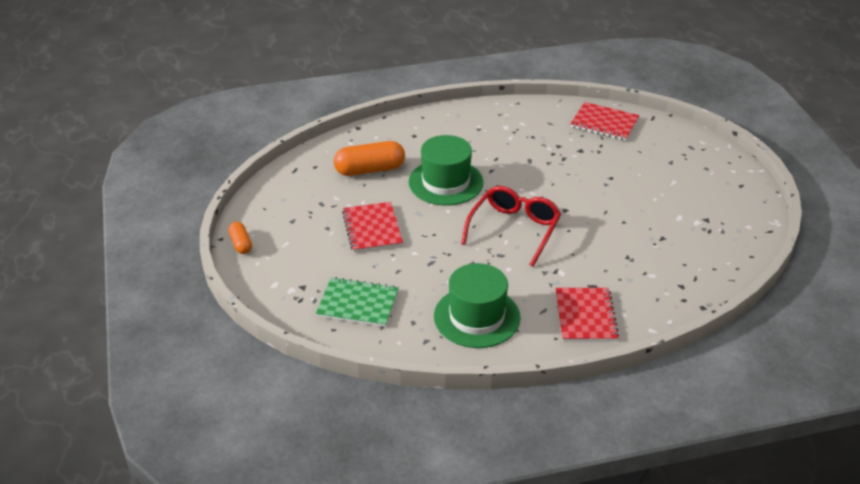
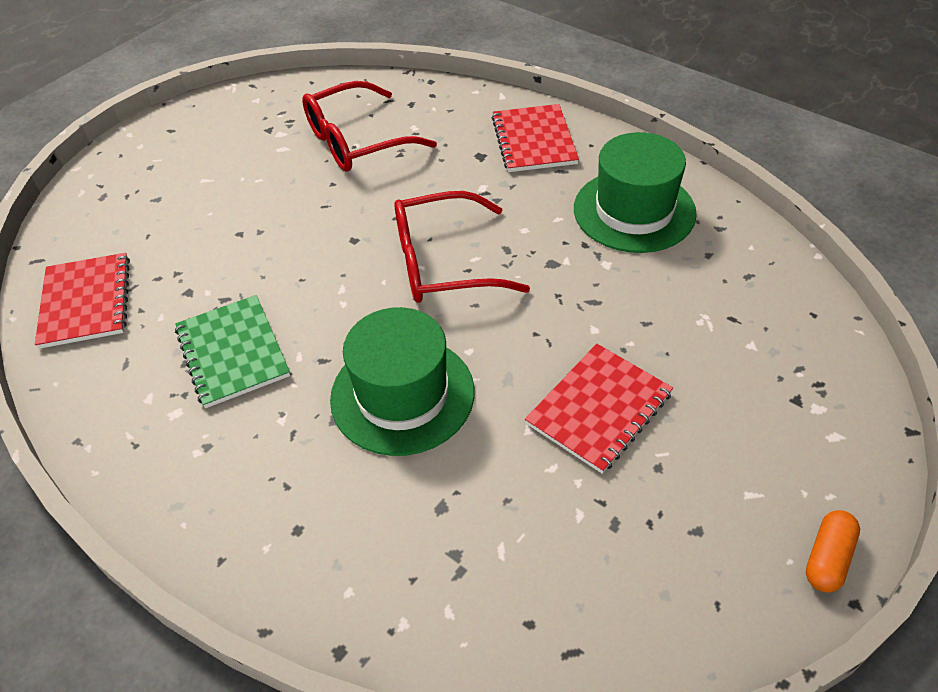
camera: 125 degrees left, 10 degrees up
(358, 304) = (748, 321): green notebook -> green notebook (232, 352)
(369, 170) = (459, 522): orange capsule -> none
(585, 316) = (534, 140): red notebook -> red notebook turned 60 degrees counterclockwise
(658, 246) = (356, 141): none -> red glasses

